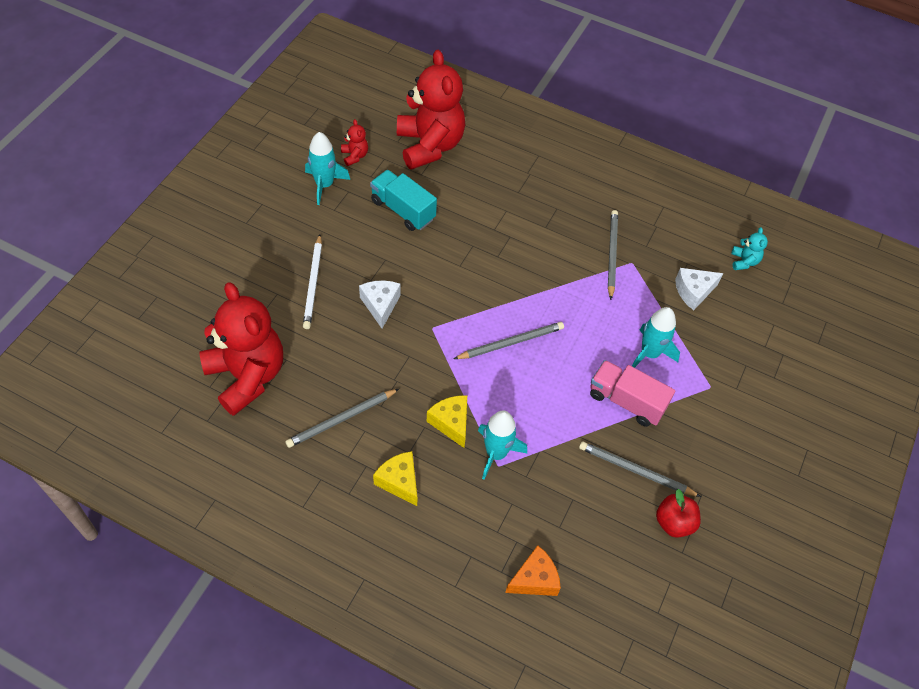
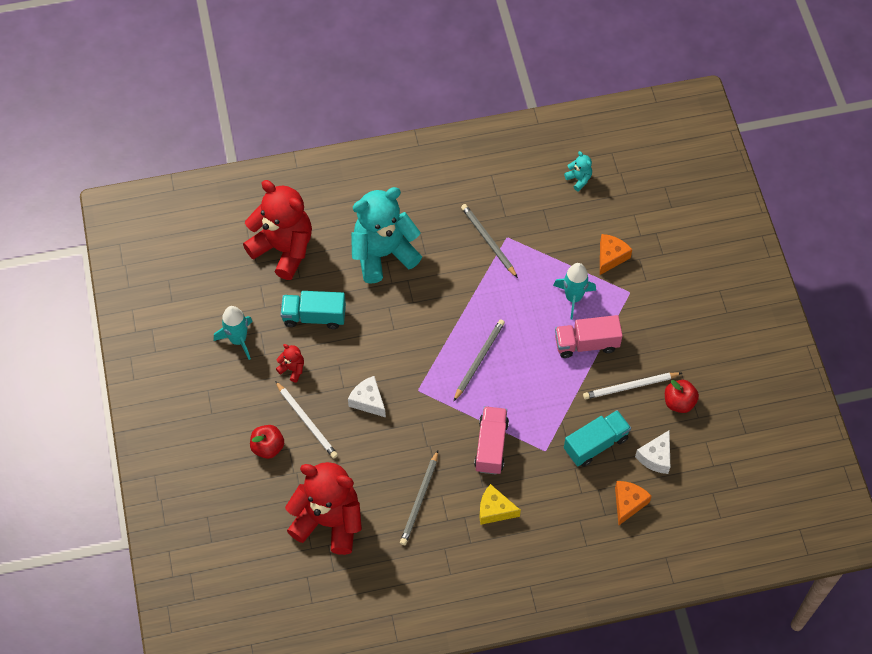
camera: 35 degrees left, 5 degrees up
(261, 280) = (268, 447): none -> red apple
(354, 156) = (237, 299): red teddy bear -> red teddy bear (292, 369)
(451, 423) = (491, 446): yellow cheese -> pink truck
(496, 453) = (537, 443): turquoise rocket -> none
(508, 203) = (383, 254): none -> turquoise teddy bear
(553, 497) = (595, 444): none -> turquoise truck
(636, 471) = (630, 386): grey pencil -> white pencil
(693, 292) = (565, 229): white cheese -> white cheese (655, 457)
(718, 344) = (610, 257): none -> orange cheese

